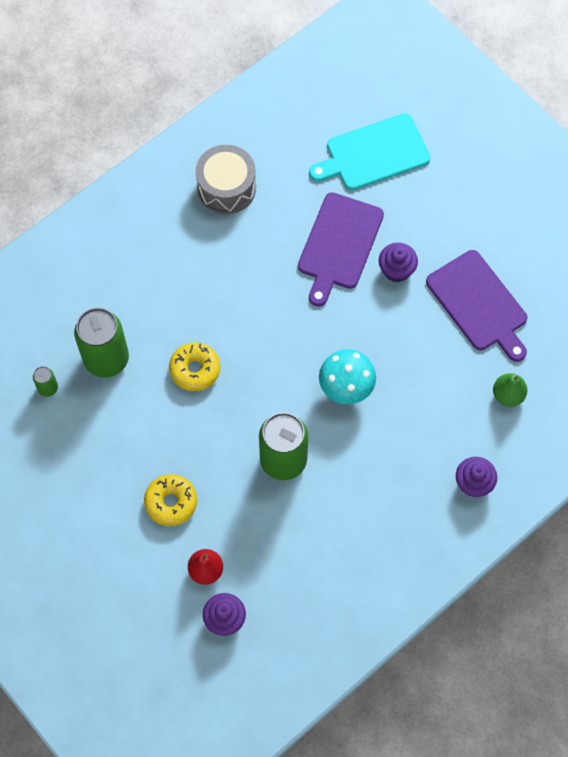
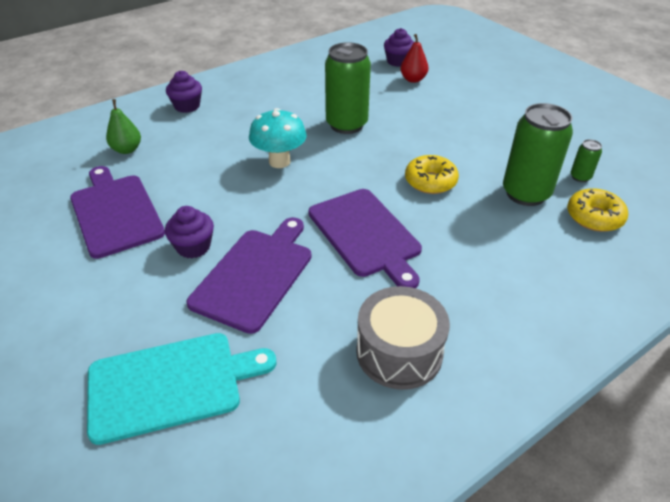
camera: 175 degrees left, 25 degrees down
(171, 502) = (444, 109): yellow donut -> yellow donut (594, 217)
(254, 295) = (365, 234): none -> purple cutting board

